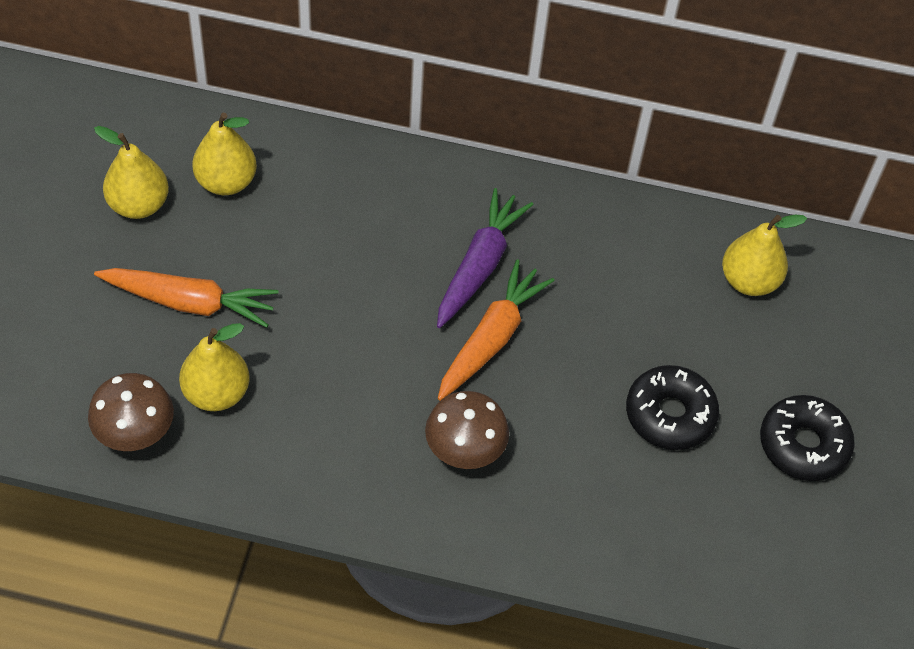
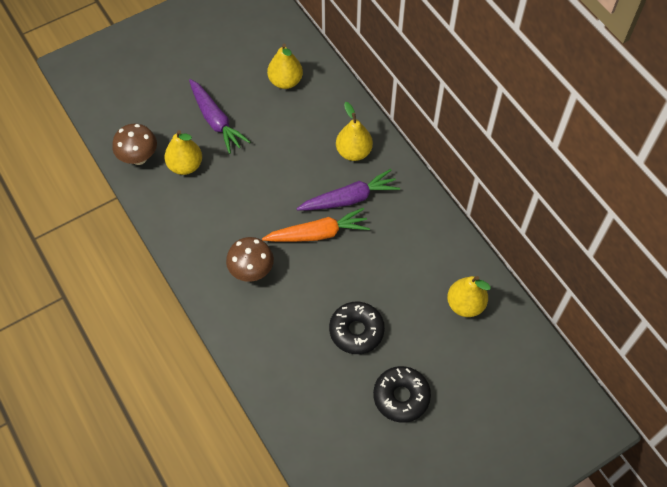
camera: 50 degrees right, 5 degrees up
(138, 205) = (241, 65): yellow pear -> yellow pear (353, 152)
(190, 303) = (216, 121): orange carrot -> purple carrot

